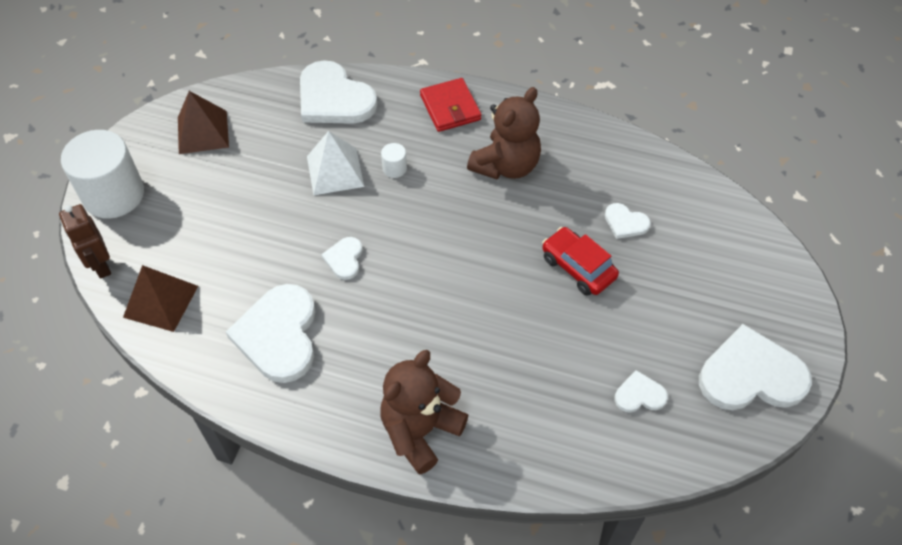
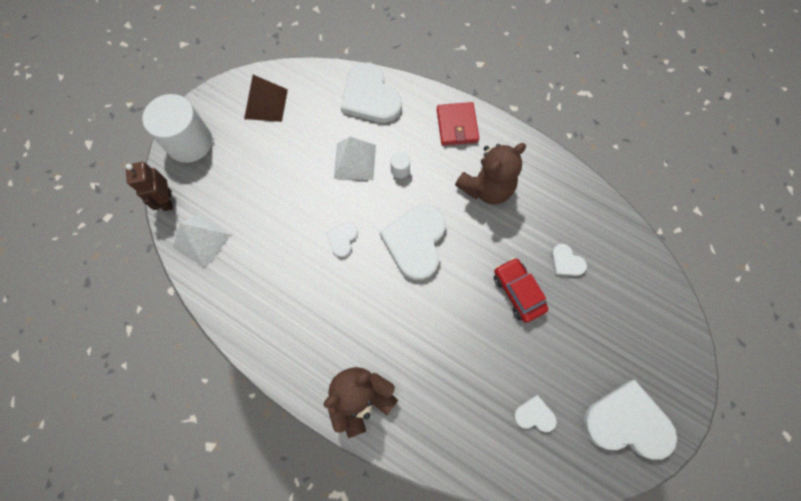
camera: 15 degrees right, 15 degrees up
(161, 301) = (202, 241): brown pyramid -> white pyramid
(278, 335) = (278, 291): white heart -> white heart (416, 242)

